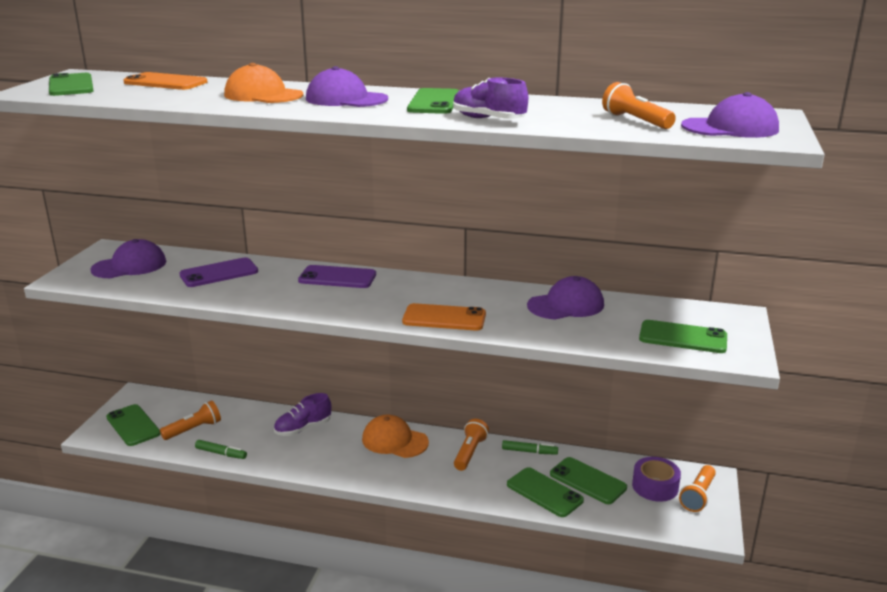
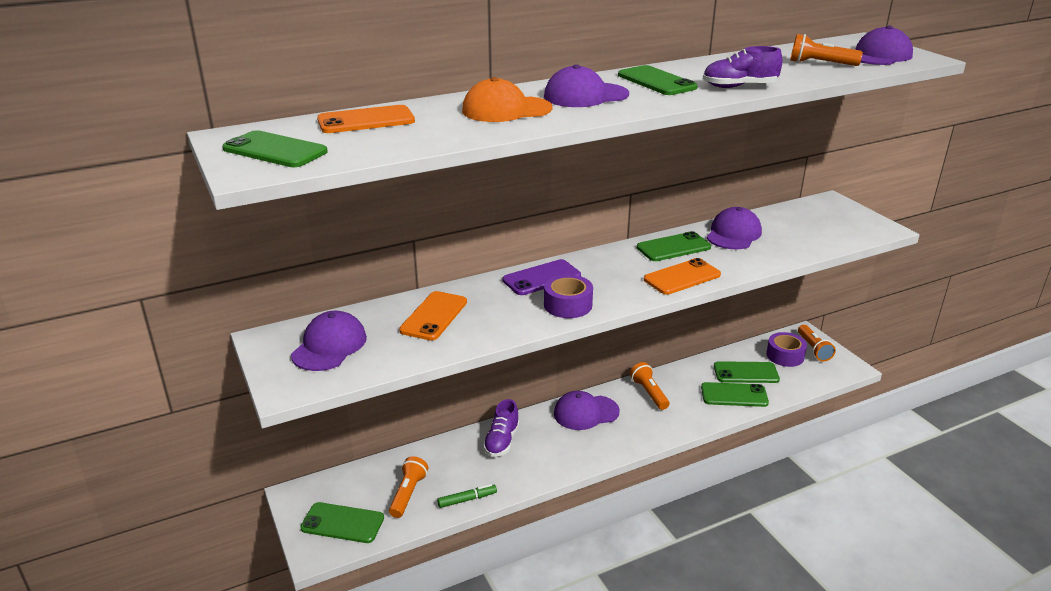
camera: 40 degrees left, 5 degrees up
(219, 273) = (434, 316): purple phone -> orange phone
(316, 301) = (568, 305): none -> purple tape
(394, 441) = (586, 412): orange cap -> purple cap
(529, 451) = (684, 371): green marker -> none
(683, 337) = (834, 229): green phone -> green phone (673, 247)

